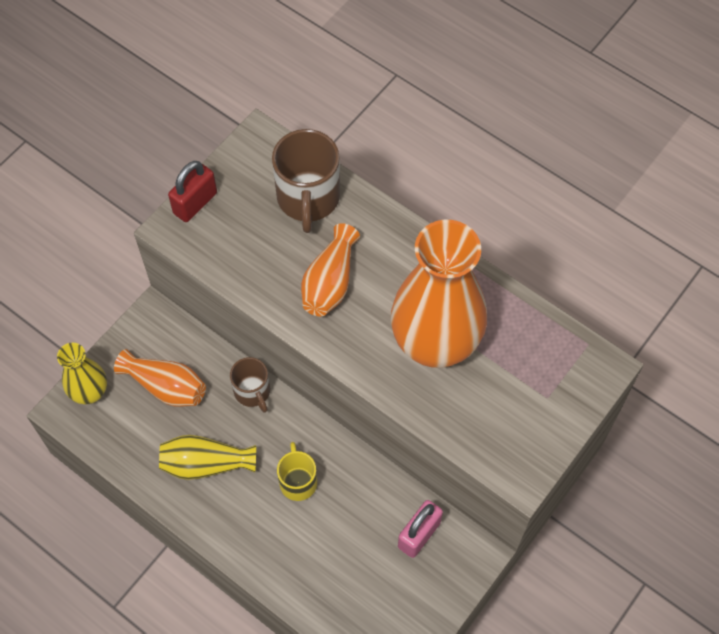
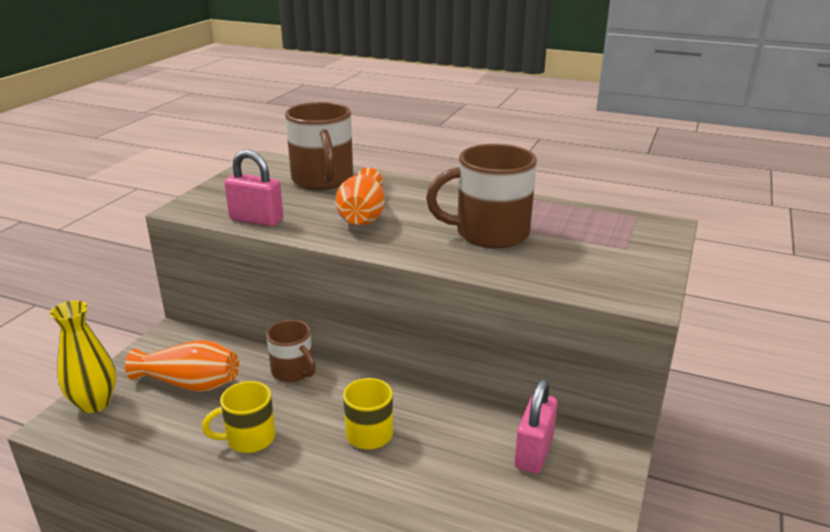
camera: 15 degrees left, 35 degrees down
(195, 203) = (210, 193): red padlock -> none
(205, 464) = (249, 438): yellow vase -> yellow mug
(232, 267) = (256, 219): none -> pink padlock
(435, 343) = (489, 233): orange vase -> brown mug

